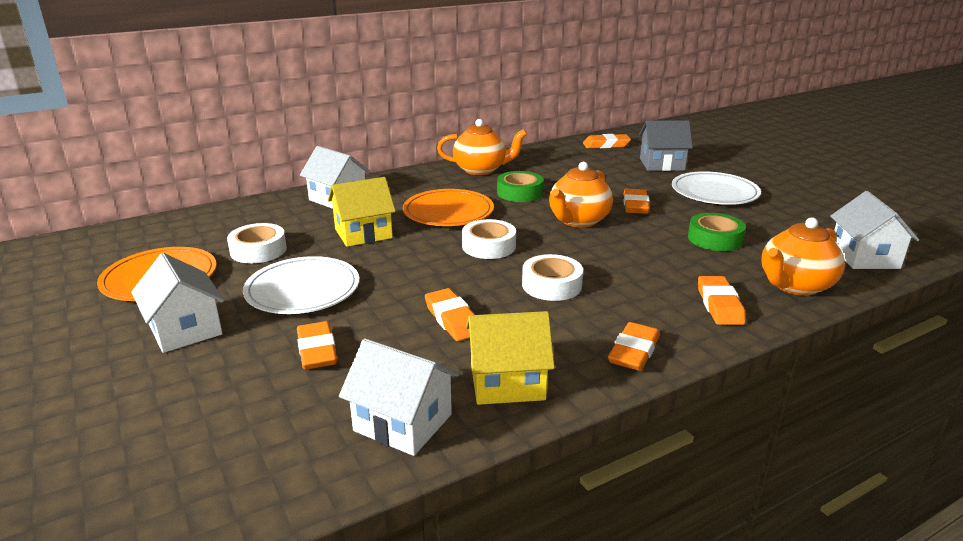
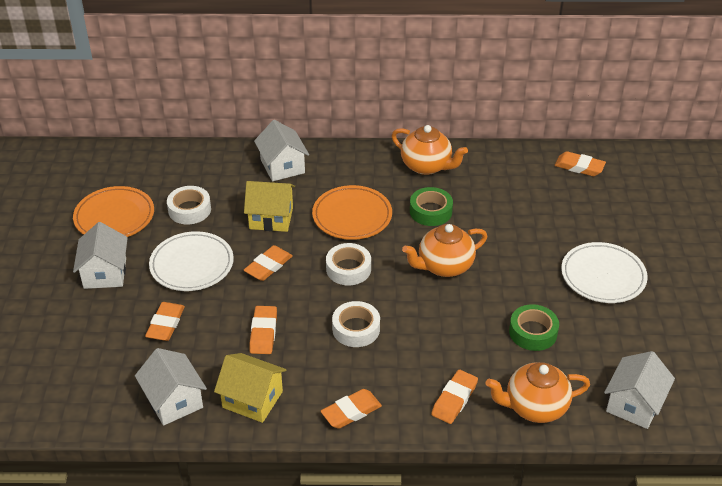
camera: 30 degrees right, 15 degrees up
(635, 205) = (512, 265): orange eraser -> orange eraser (268, 266)
(662, 164) = (601, 217): grey house -> none

